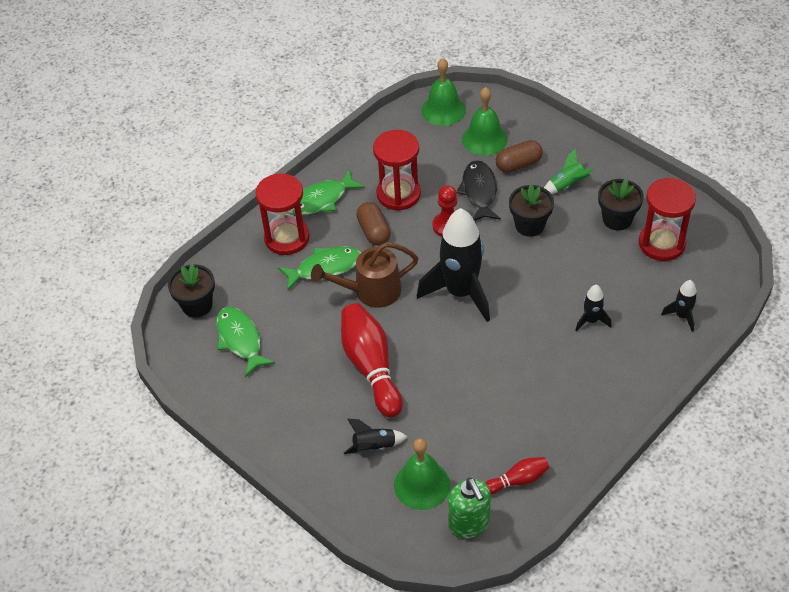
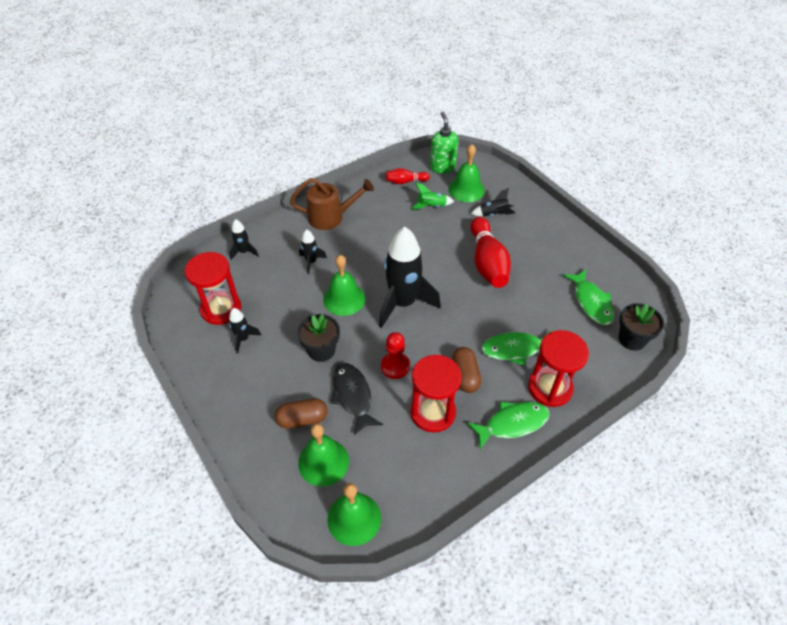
camera: 170 degrees left, 0 degrees up
(370, 291) = (478, 320): brown watering can -> brown watering can (331, 217)
(479, 192) = (353, 396): black fish -> black fish turned 150 degrees clockwise
(530, 283) = (344, 299): none -> green bell
(566, 185) = (268, 384): green rocket -> green rocket (431, 206)
(617, 219) = (243, 339): black flower pot -> black rocket

